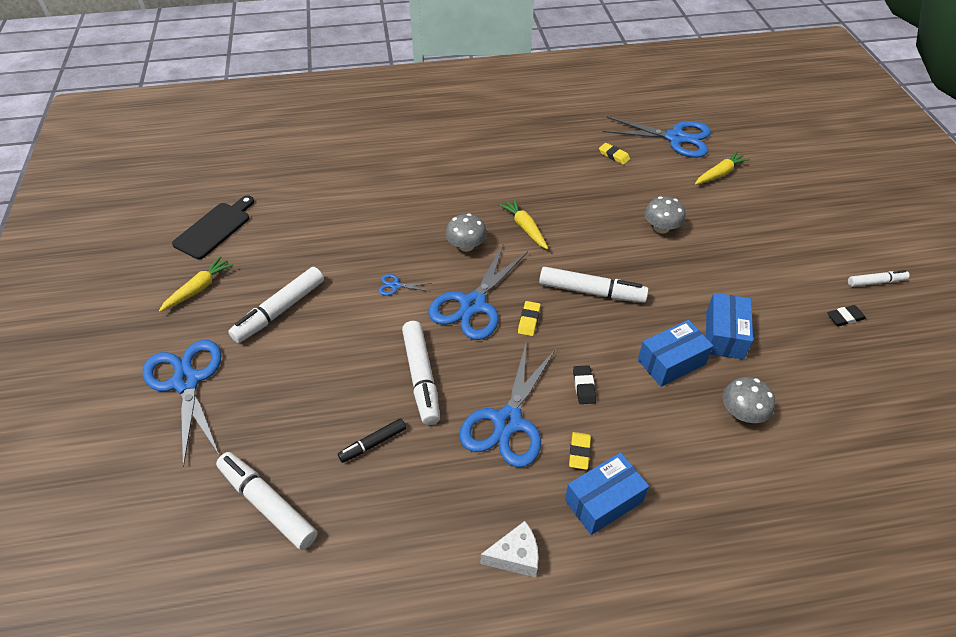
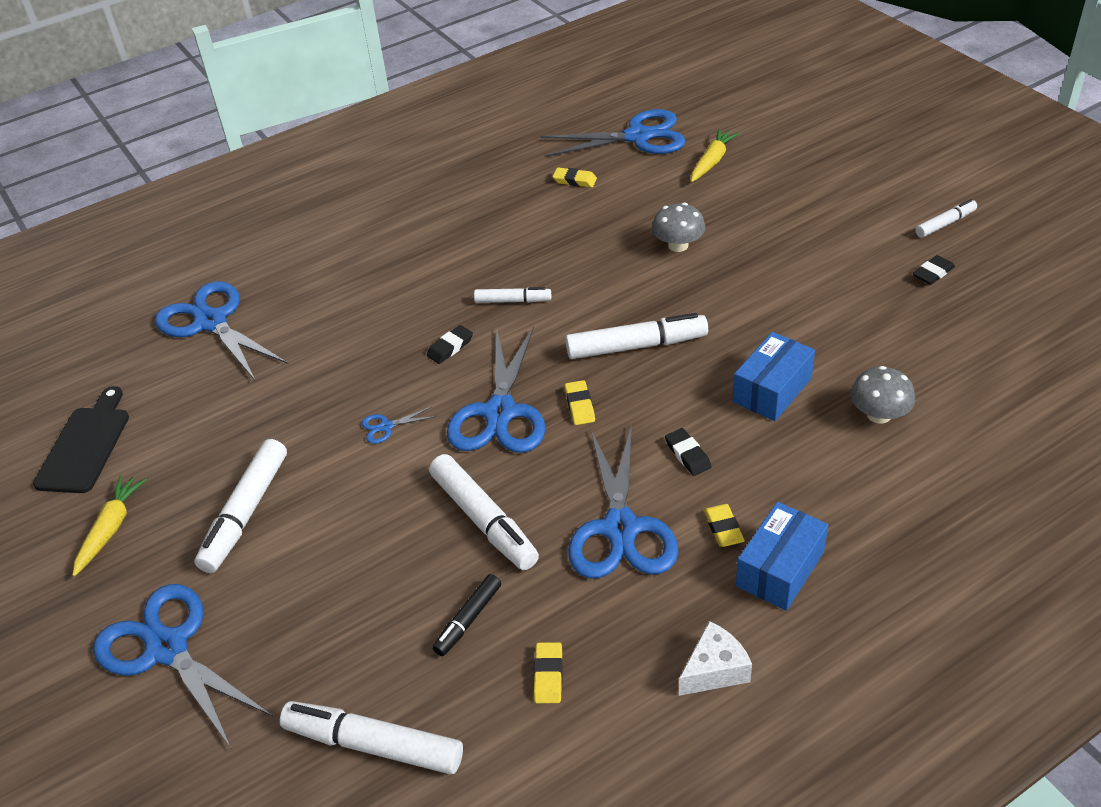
camera: 20 degrees left, 5 degrees down
(329, 174) = (211, 322): none -> blue scissors
(402, 507) = (548, 675): none -> yellow eraser
(466, 246) = (450, 347): grey mushroom -> black eraser
(525, 228) = (512, 301): yellow carrot -> white marker
(724, 335) = (814, 339): blue box -> none

